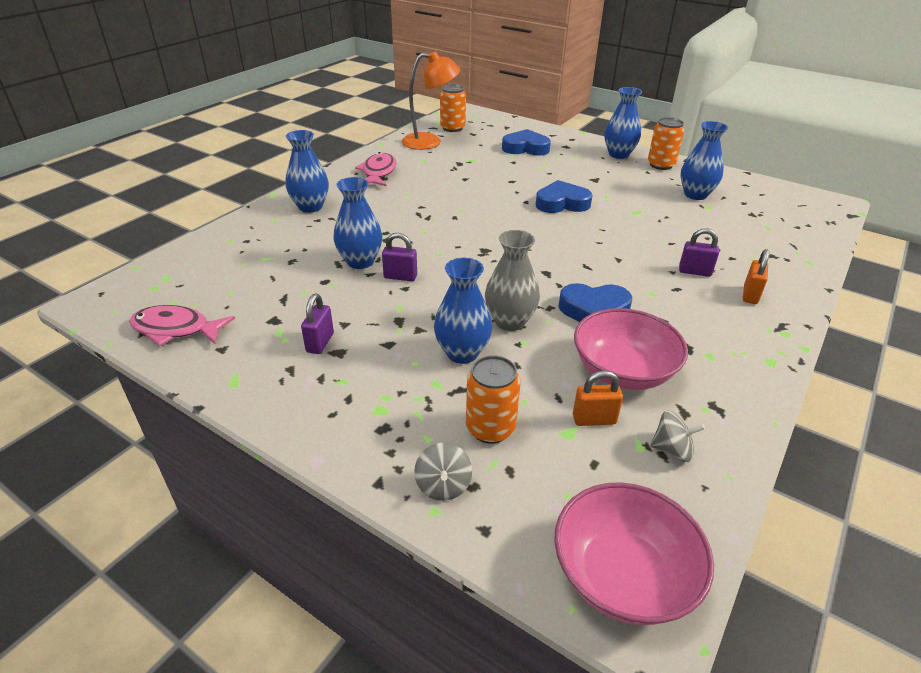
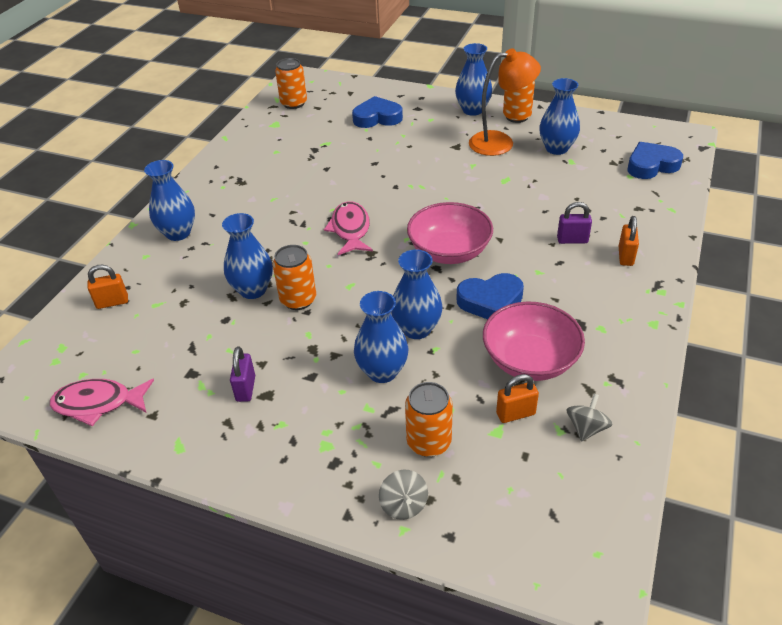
camera: 10 degrees left, 5 degrees up
(228, 250) = (112, 302): none -> orange padlock
(378, 172) = (234, 176): pink fish -> pink fish (350, 229)
(400, 277) = (298, 300): purple padlock -> orange can
(430, 142) = (276, 126): orange lamp -> orange lamp (500, 142)
(510, 321) = (416, 329): grey vase -> blue vase
(562, 203) = (431, 182): blue heart -> blue heart (651, 165)
(622, 575) = (569, 548): pink bowl -> pink bowl (449, 251)
(672, 450) = (586, 428): grey spinning top -> grey spinning top turned 60 degrees counterclockwise

